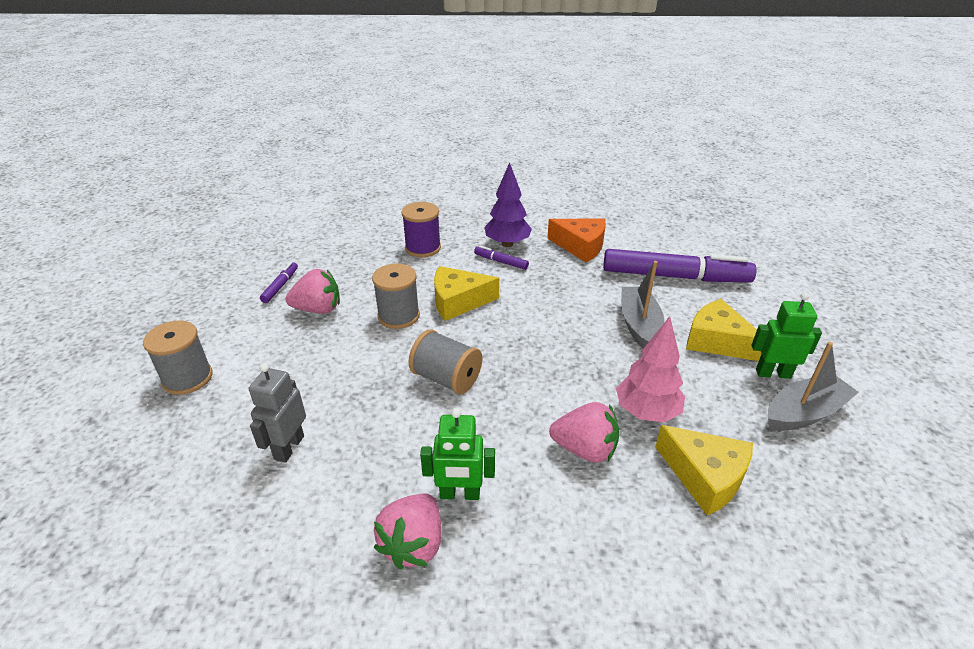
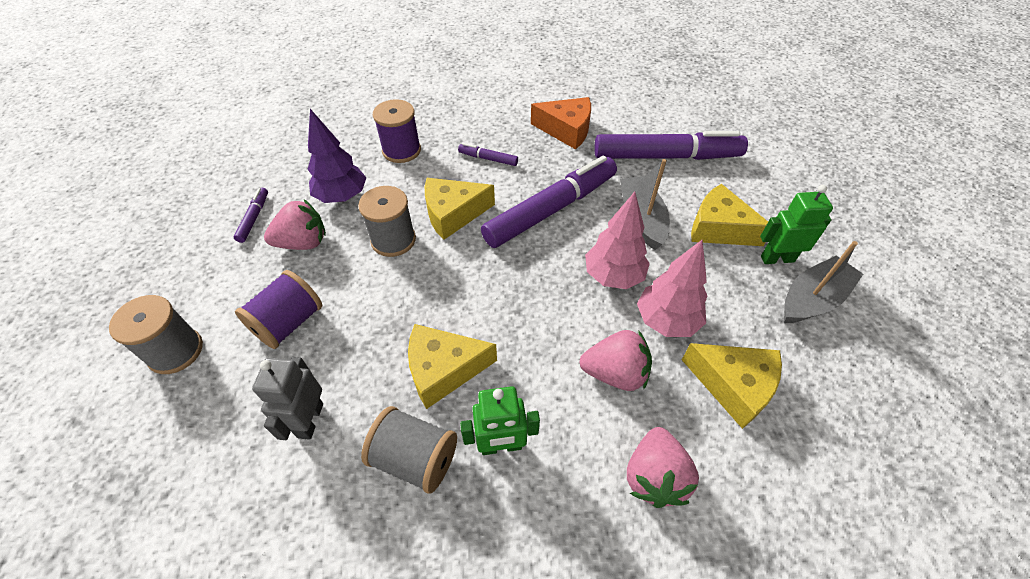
camera: 10 degrees left, 15 degrees up
(290, 369) = (289, 323): none -> purple spool
(413, 544) = (466, 512): pink strawberry -> pink strawberry (654, 476)
(420, 424) = (444, 370): none -> yellow cheese
(446, 378) = (460, 310): grey spool -> grey spool (415, 458)
(507, 244) = (490, 135): purple tree -> purple tree (342, 197)
(551, 308) = (551, 210): none -> purple marker
(601, 369) = (613, 276): none -> pink tree

